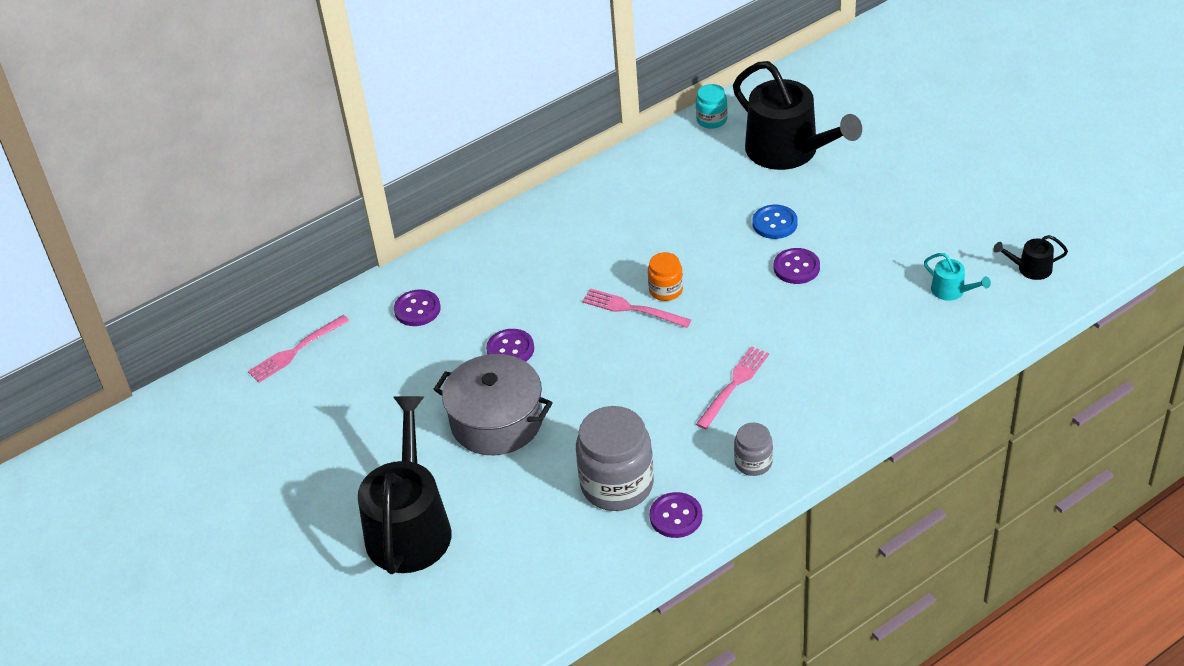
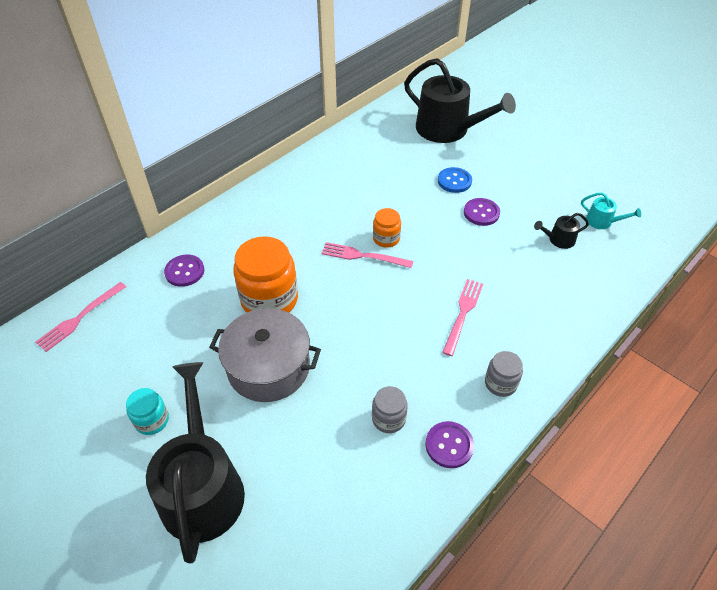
camera: 15 degrees left, 5 degrees up
(510, 349) = (269, 299): purple button -> orange jar
(617, 485) = (388, 419): grey jar -> grey jar, size x0.51
(711, 120) = (386, 112): turquoise jar -> turquoise jar (152, 420)
(1030, 268) = (651, 200): black watering can -> black watering can (558, 240)

